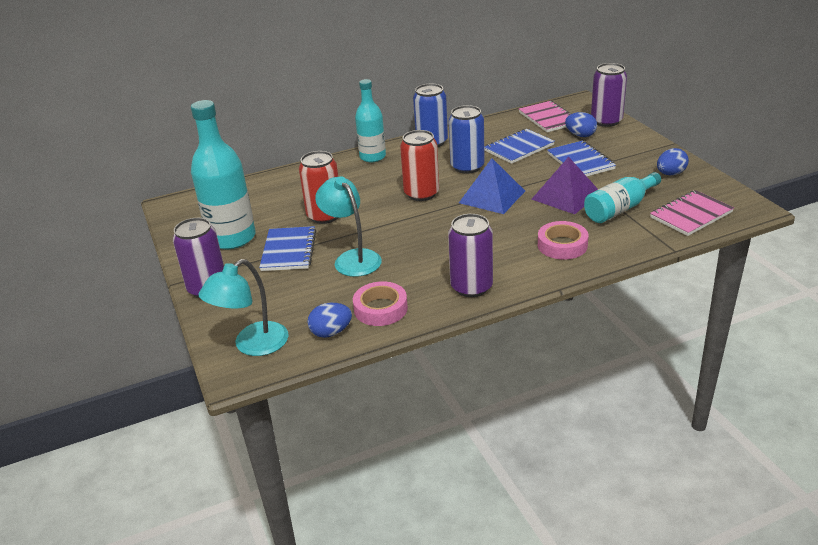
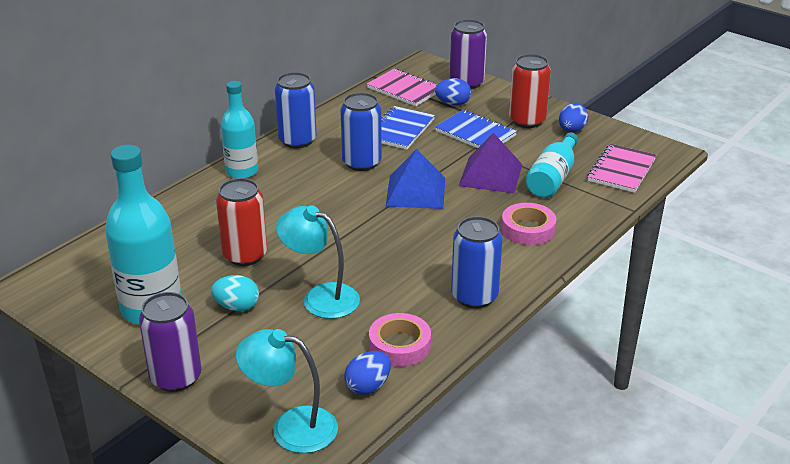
camera: 30 degrees left, 0 degrees up
(252, 345) = (291, 427): turquoise lamp -> turquoise lamp turned 90 degrees clockwise
(288, 250) = (237, 307): blue notebook -> turquoise egg
(421, 194) = (336, 204): red can -> red can (527, 121)
(471, 287) = (474, 296): purple can -> blue can

